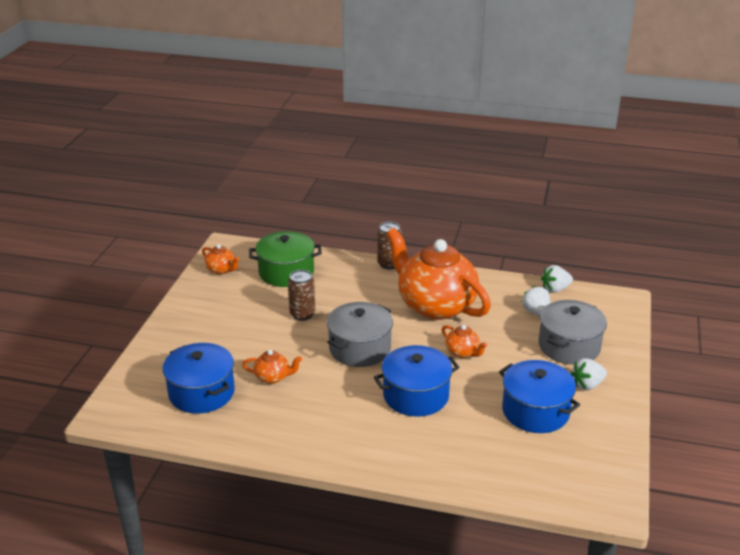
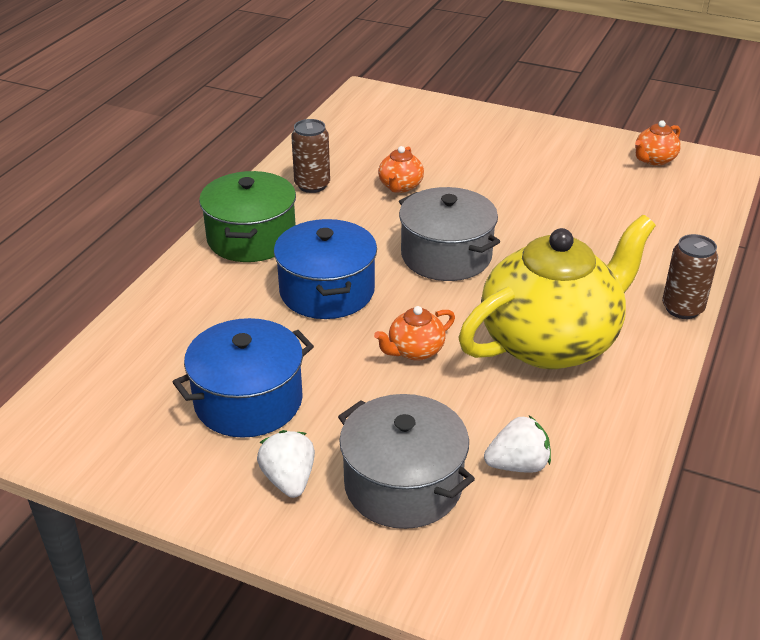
camera: 100 degrees right, 5 degrees up
(201, 392) = (385, 142): blue pot -> none
(286, 272) = (649, 209): green pot -> green pot (251, 238)
(302, 314) = (536, 215): brown can -> brown can (312, 185)
(435, 305) = (550, 342): orange teapot -> yellow teapot
(555, 289) = (599, 514): white strawberry -> none

